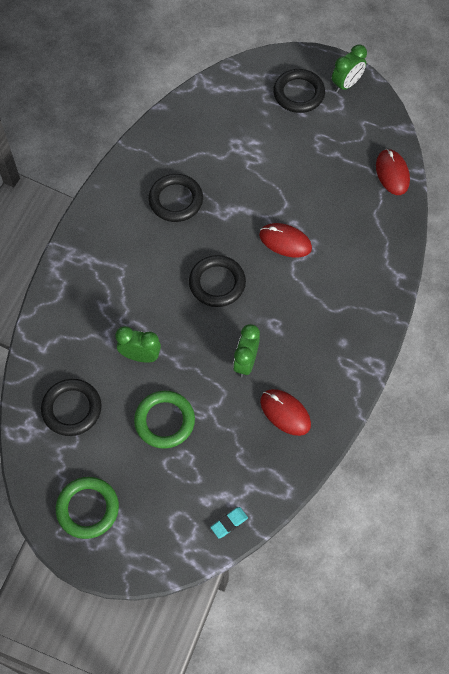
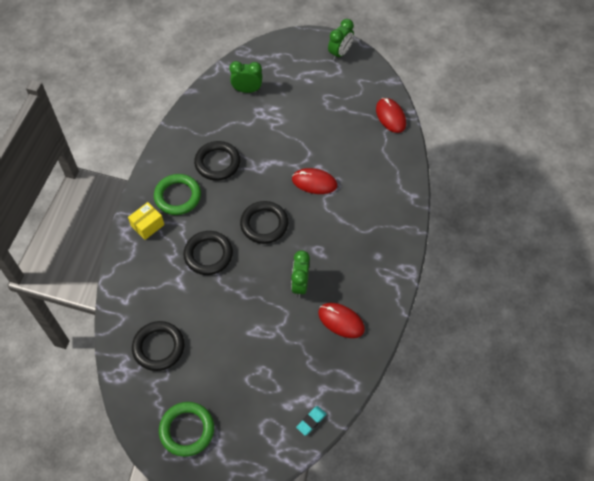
camera: 10 degrees left, 5 degrees down
(82, 264) = (147, 225): none -> yellow box
(140, 356) = (210, 293): green clock -> green clock (247, 90)
(164, 421) = (240, 344): green ring -> green ring (178, 196)
(298, 93) = (303, 65): black ring -> black ring (208, 254)

